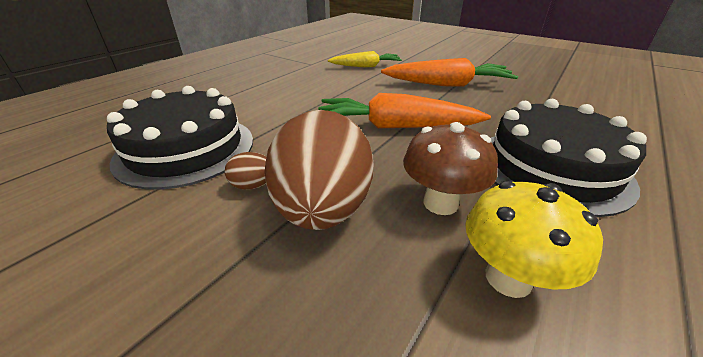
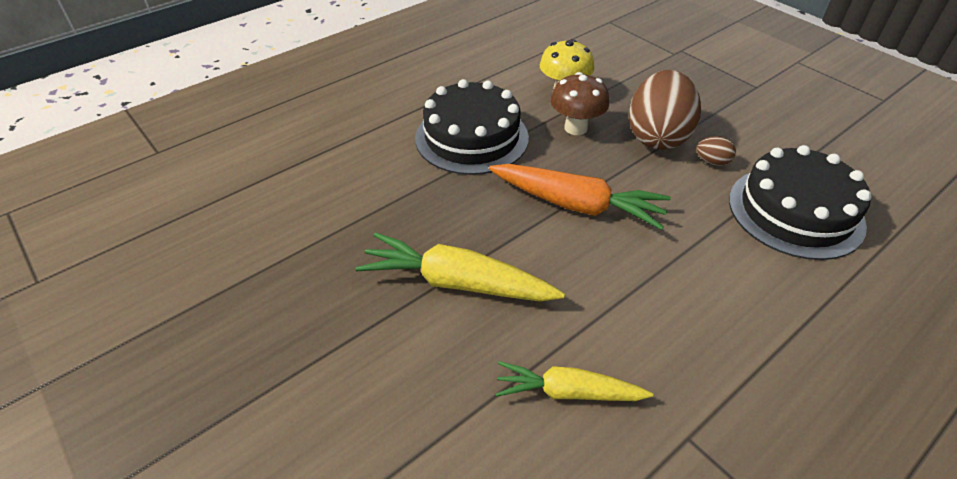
camera: 165 degrees left, 10 degrees up
(447, 84) = (457, 283): orange carrot -> yellow carrot

